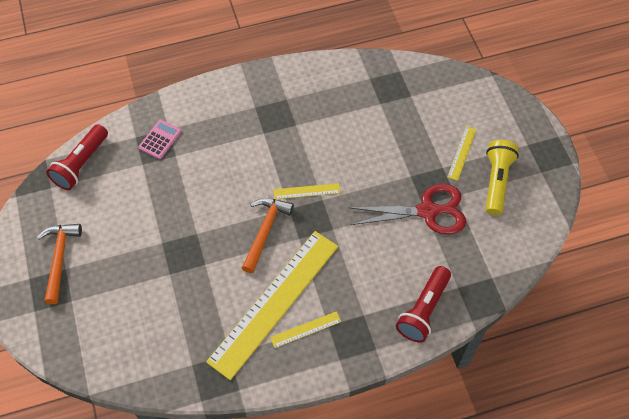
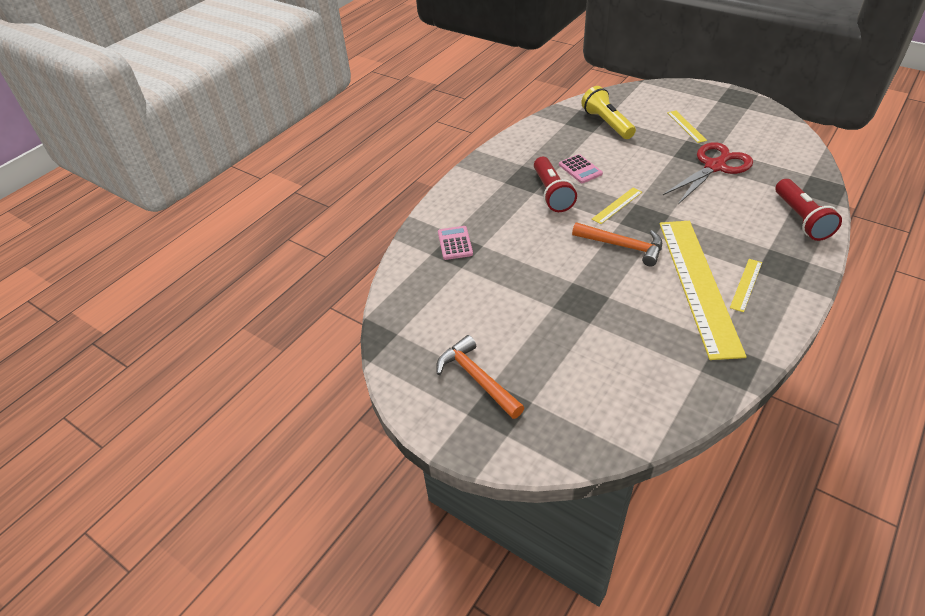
camera: 35 degrees left, 15 degrees down
(81, 164) = (405, 300): red flashlight -> red flashlight (552, 193)
(265, 231) = (623, 246): orange hammer -> orange hammer turned 135 degrees clockwise
(323, 136) = (580, 169): none -> pink calculator
(496, 181) = (730, 127): yellow flashlight -> yellow flashlight (607, 123)

